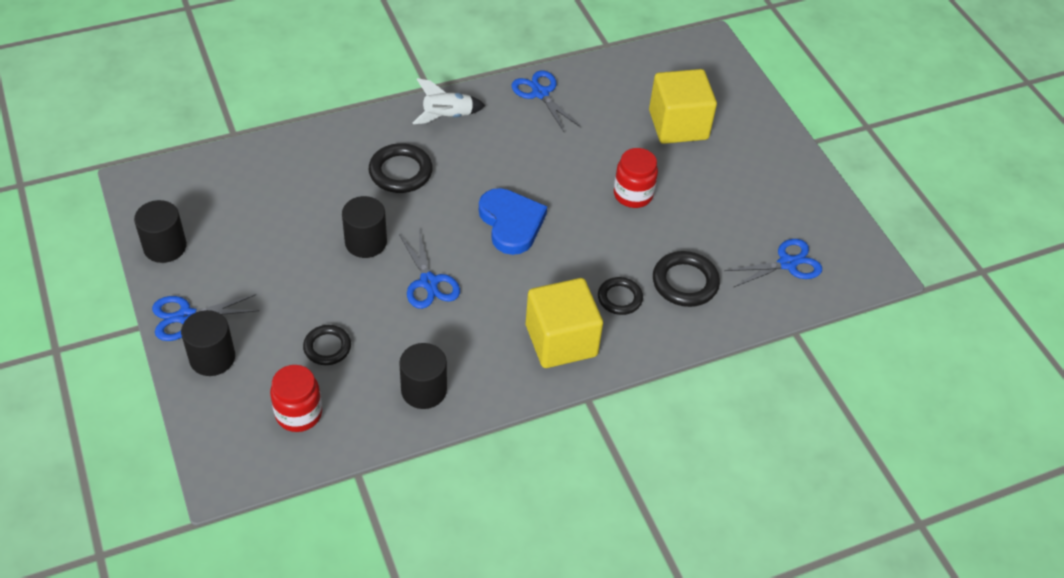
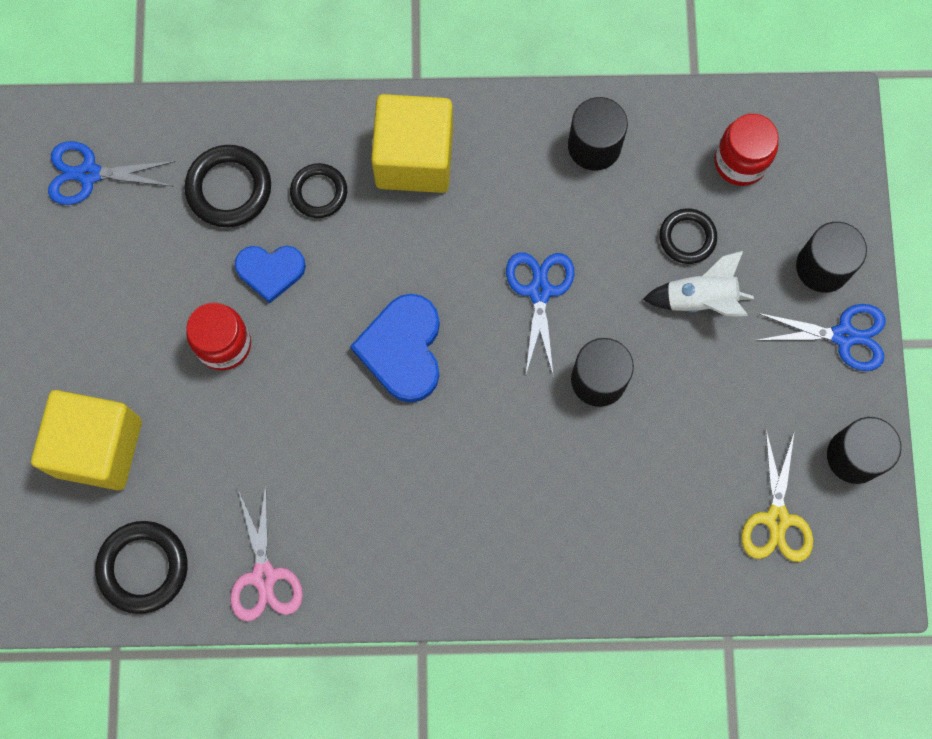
camera: 155 degrees left, 25 degrees up
(215, 199) = (777, 519): none -> yellow scissors
(400, 172) = (517, 486): black ring -> black ring (143, 567)
(447, 117) = (416, 572): white rocket -> white rocket (699, 299)
(540, 93) = (264, 576): blue scissors -> pink scissors
(626, 242) = (270, 271): none -> blue heart

